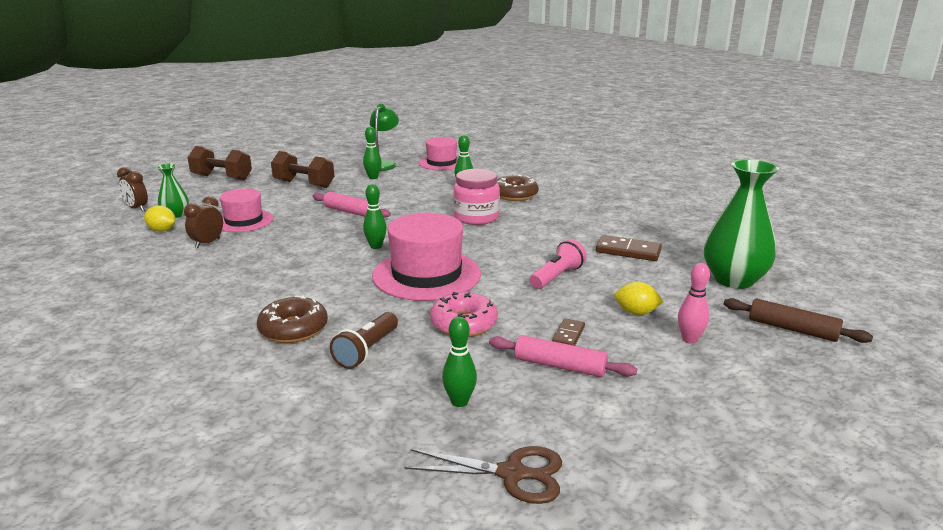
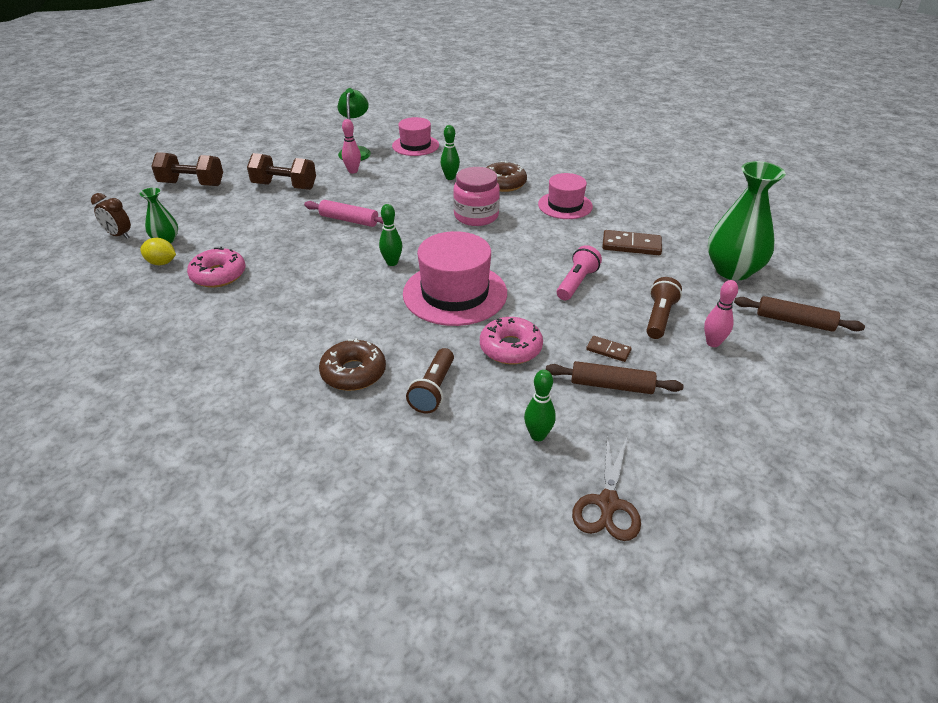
camera: 10 degrees left, 15 degrees up
(207, 243) = (218, 275): brown clock -> pink donut
(244, 221) = (243, 242): pink hat -> pink hat (565, 205)
(373, 177) = (353, 171): green bowling pin -> pink bowling pin
(512, 474) = (608, 503): brown scissors -> brown scissors turned 105 degrees clockwise
(559, 366) = (611, 385): pink rolling pin -> brown rolling pin
(568, 335) = (608, 350): brown domino -> brown domino turned 75 degrees counterclockwise
(636, 312) = (659, 317): yellow lemon -> brown flashlight

